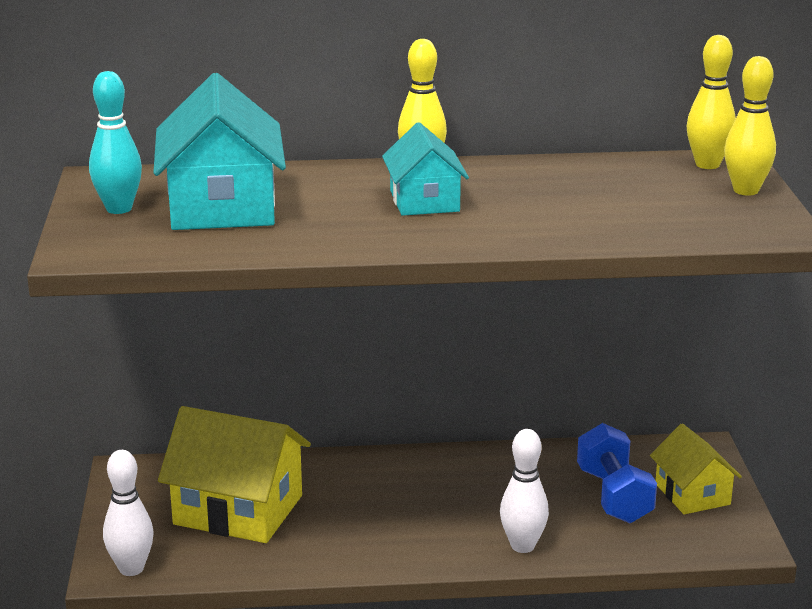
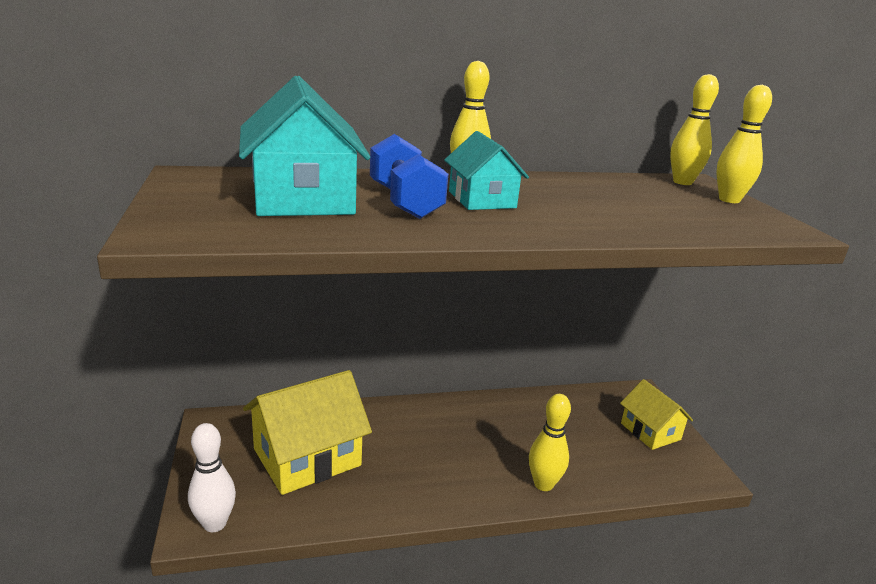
camera: 10 degrees left, 0 degrees up
(119, 209) = (204, 197): turquoise bowling pin -> none
(238, 510) = (307, 457): yellow house -> yellow house turned 45 degrees counterclockwise
(522, 546) = (543, 484): white bowling pin -> yellow bowling pin
(614, 496) = (595, 435): blue dumbbell -> blue dumbbell (405, 202)

